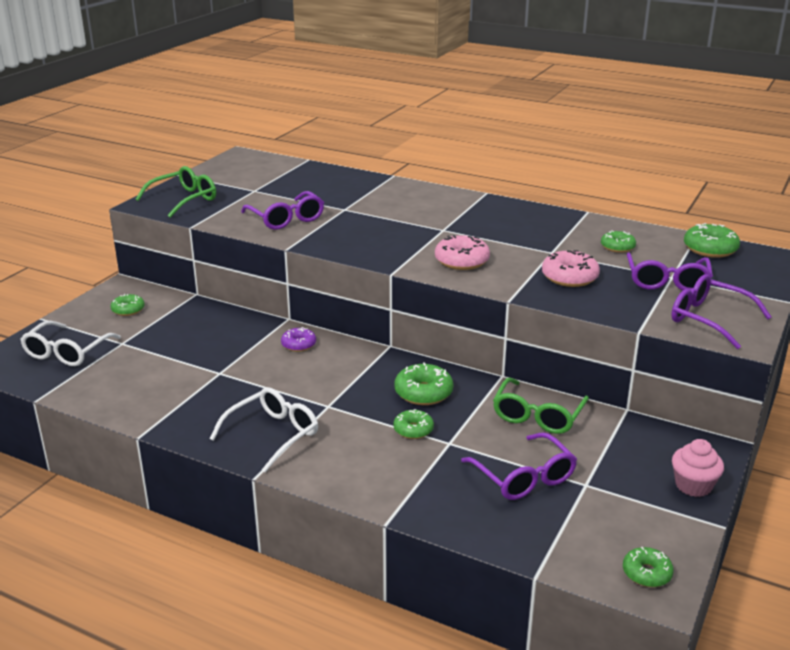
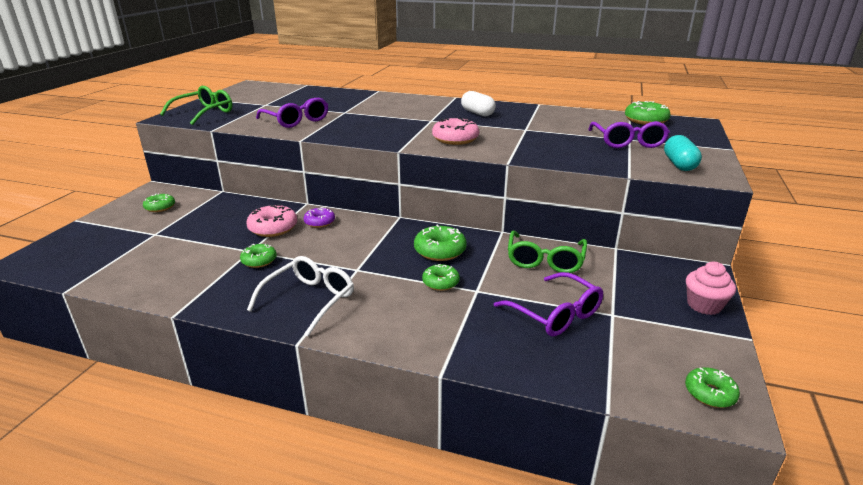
camera: 10 degrees left, 0 degrees up
(67, 352) = (100, 246): white glasses -> none
(503, 222) = (477, 113): none -> white capsule
(569, 277) = (549, 144): pink donut -> pink donut (273, 228)
(617, 247) = (575, 123): green donut -> green donut (259, 261)
(709, 319) = (679, 164): purple glasses -> turquoise capsule

